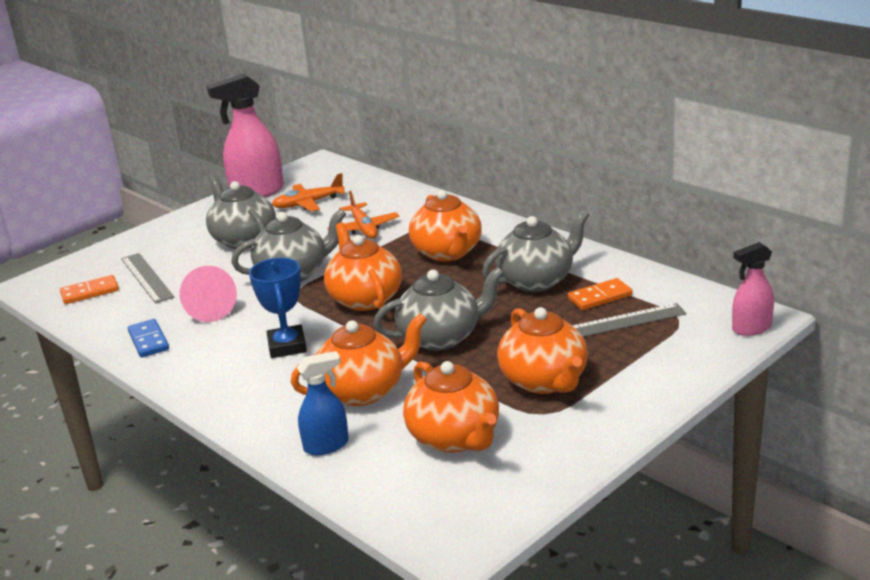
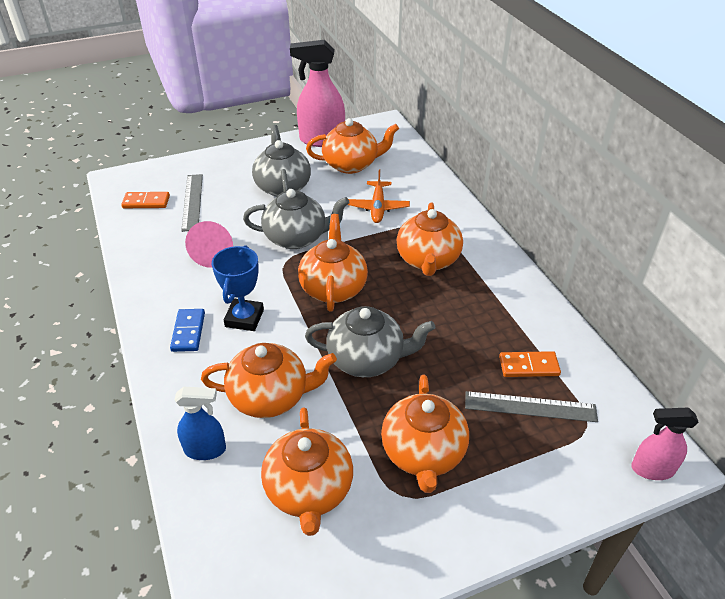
camera: 20 degrees right, 15 degrees up
(149, 341) = (153, 270): blue domino -> blue domino (188, 332)
(308, 203) = (351, 165): orange plane -> orange teapot
(536, 280) = (484, 323): grey teapot -> none

